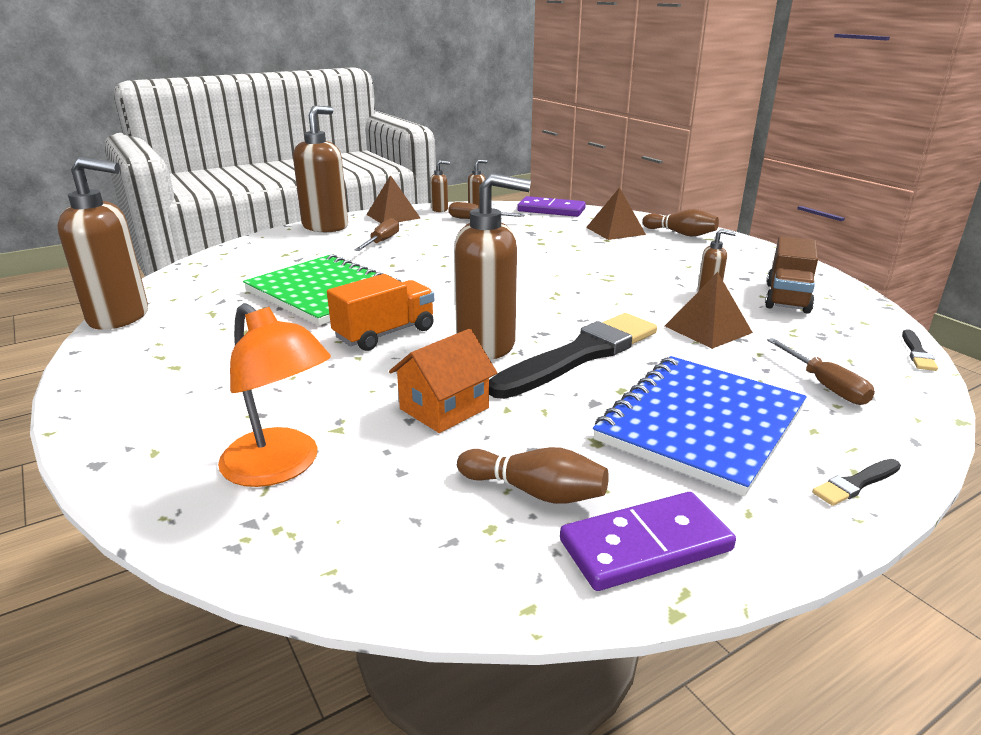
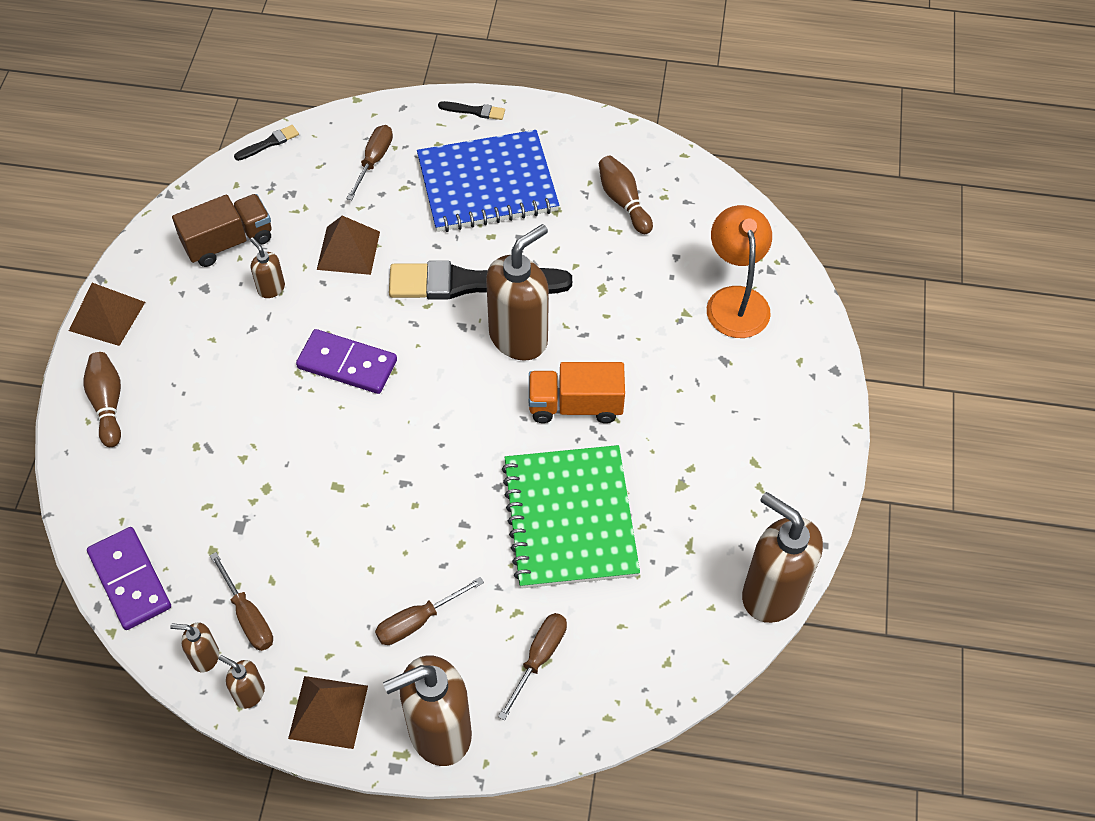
camera: 140 degrees left, 30 degrees up
(290, 253) = (539, 658): none -> brown screwdriver
(444, 408) = (610, 290): orange house -> none
(487, 345) = (519, 337): brown soap dispenser -> brown soap dispenser turned 90 degrees clockwise
(615, 231) = (154, 461): brown pyramid -> brown pyramid (107, 316)
(645, 545) = (608, 147): purple domino -> purple domino (347, 364)

